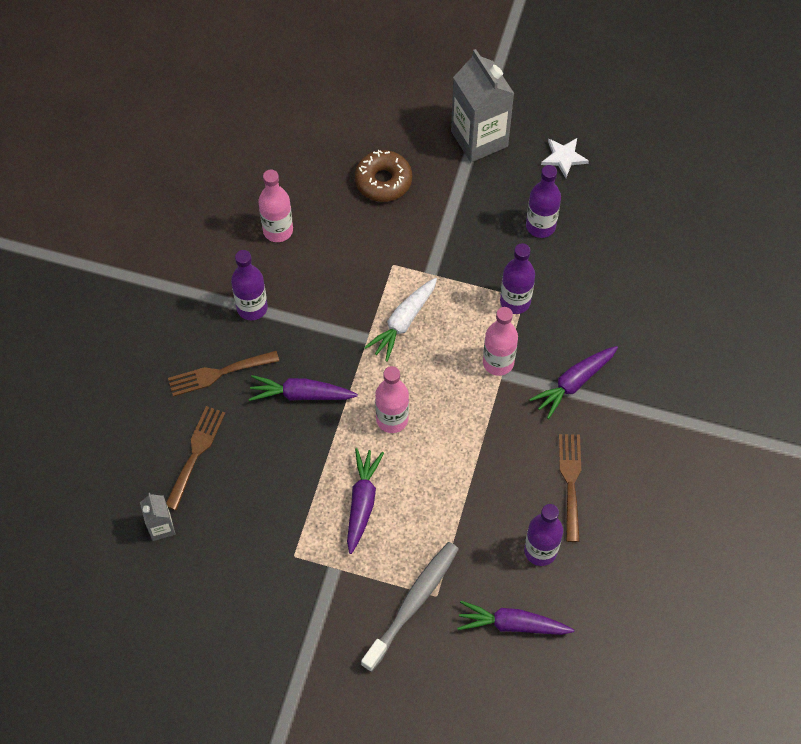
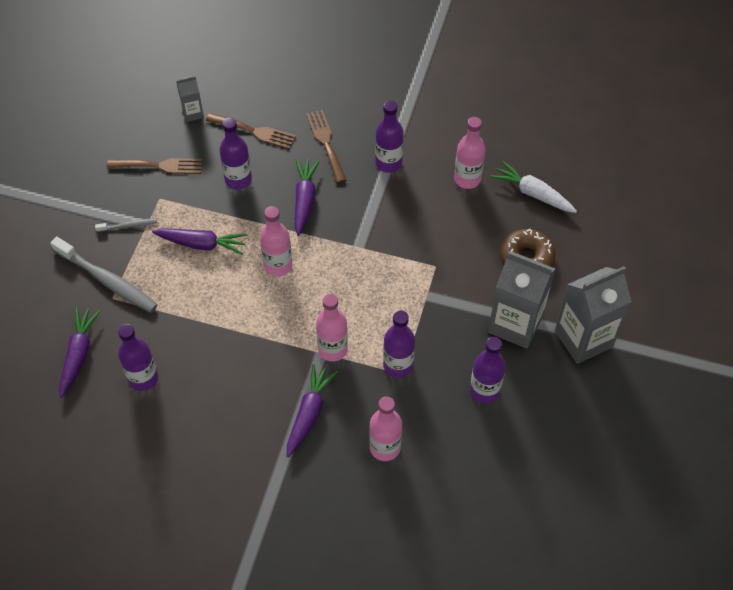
camera: 90 degrees right, 5 degrees down
(269, 468) = (238, 180): none -> purple bottle
(334, 588) = (128, 225): none -> grey toothbrush
(403, 322) = (375, 274): white carrot -> white carrot (533, 193)
(463, 195) = (515, 324): none -> grey carton
(563, 157) = (568, 415): white star -> none
(570, 482) = (208, 406): brown fork -> brown fork (160, 166)
(574, 383) = (309, 413): purple carrot -> purple carrot turned 60 degrees clockwise
(608, 314) = (385, 447): none -> pink bottle

